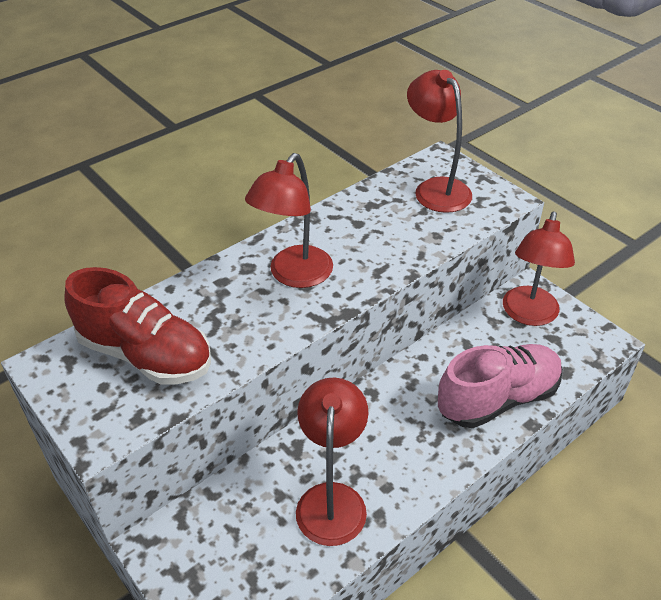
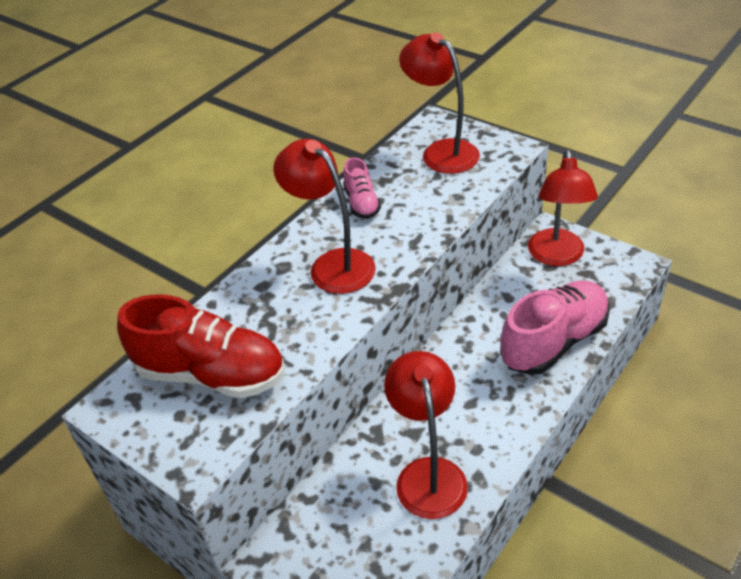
camera: 10 degrees left, 0 degrees up
(294, 275) = (333, 264): red lamp -> red lamp turned 120 degrees clockwise
(342, 222) = (361, 203): none -> pink shoe

